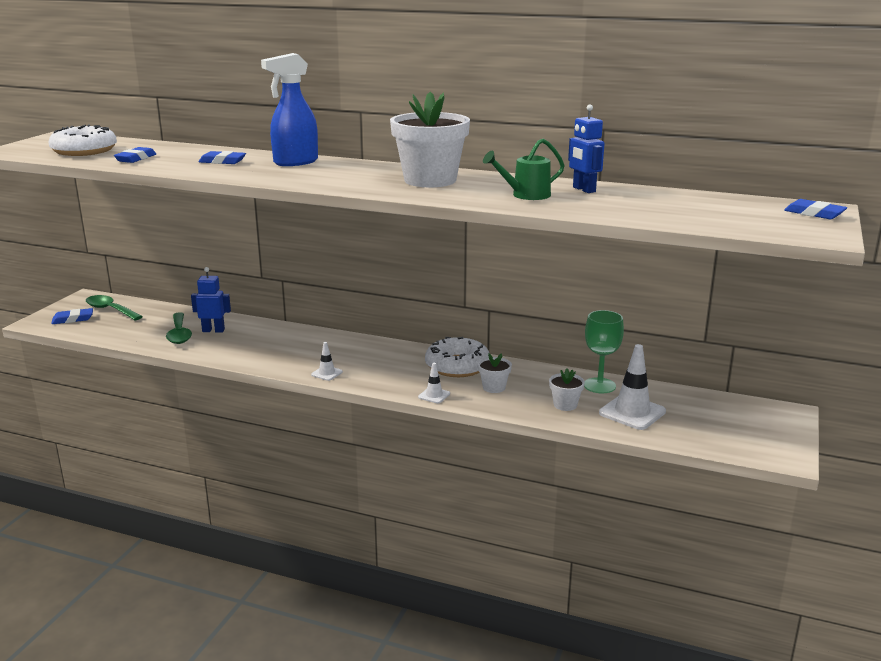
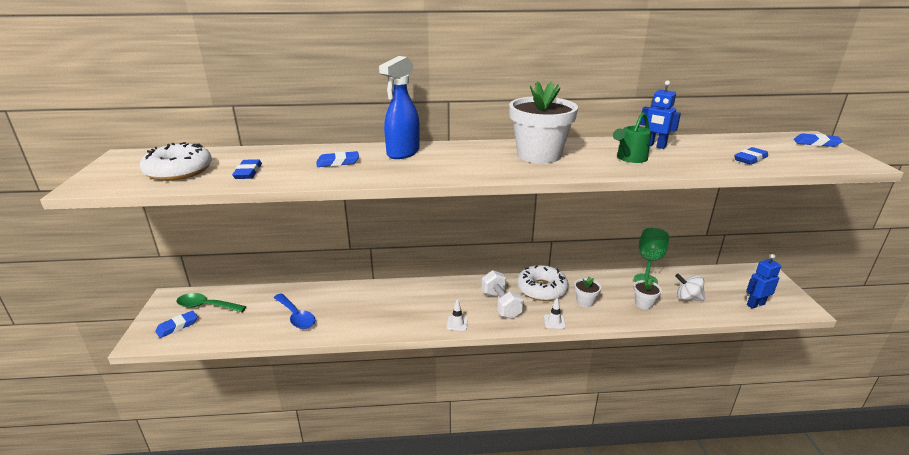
camera: 25 degrees left, 5 degrees up
(179, 334) = (296, 316): green spoon -> blue spoon
(213, 330) = (323, 304): blue robot -> blue robot (755, 304)
(393, 369) = (501, 304): none -> white dumbbell
(632, 412) = (687, 298): white traffic cone -> white spinning top
(676, 214) = (750, 159): none -> blue eraser

